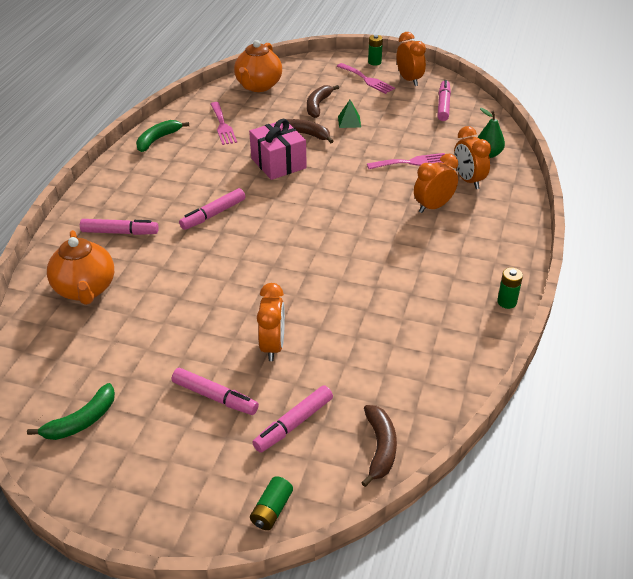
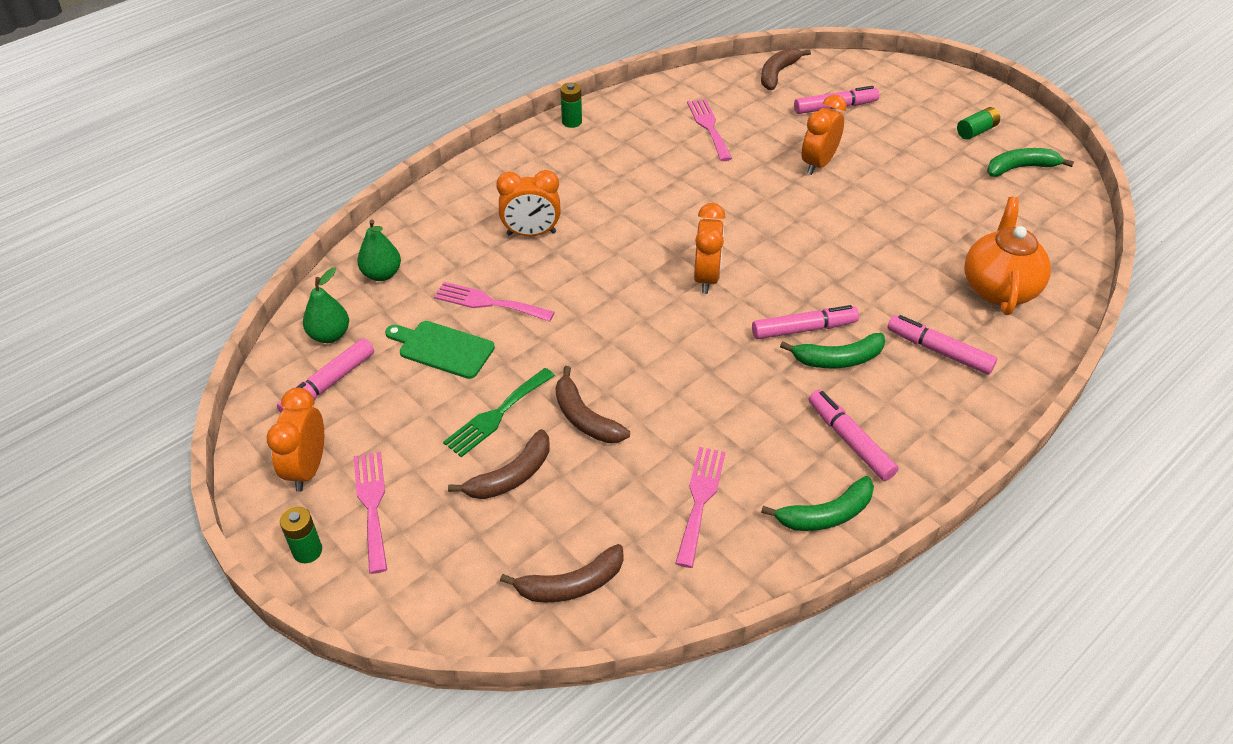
camera: 150 degrees left, 5 degrees up
(183, 206) = (838, 359): none -> green banana
(215, 397) = (892, 145): pink marker -> pink marker (850, 441)
(258, 86) = (571, 584): orange teapot -> brown banana
(272, 510) = (881, 70): green battery -> green battery (976, 131)
(278, 163) = (664, 378): pink gift -> none
(349, 121) = (497, 415): green pyramid -> green fork
(392, 346) = (709, 127): none -> pink fork
(408, 135) = (442, 349): none -> green cutting board
(468, 180) = (453, 249): orange clock -> orange clock (706, 278)
(472, 121) = (330, 335): none -> green pear

